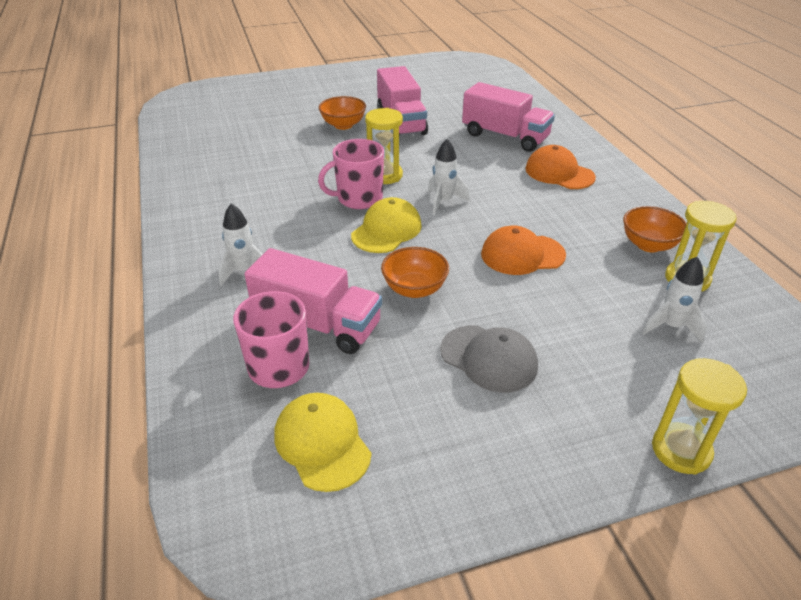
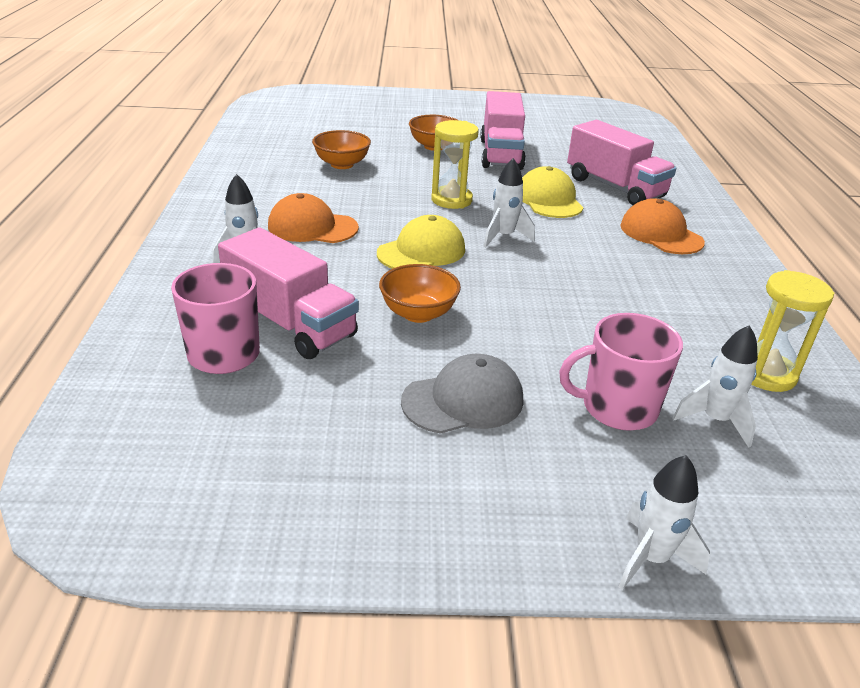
camera: 15 degrees right, 5 degrees down
(322, 443) = (223, 438): yellow cap -> yellow cap (549, 200)
(359, 198) = (409, 216): pink mug -> pink mug (617, 408)
(489, 358) = (463, 400): grey cap -> grey cap turned 75 degrees counterclockwise
(522, 255) = (566, 306): orange cap -> orange cap (312, 227)
(648, 245) = (734, 328): orange bowl -> orange bowl (342, 164)
(681, 450) = (651, 558): yellow hourglass -> white rocket

